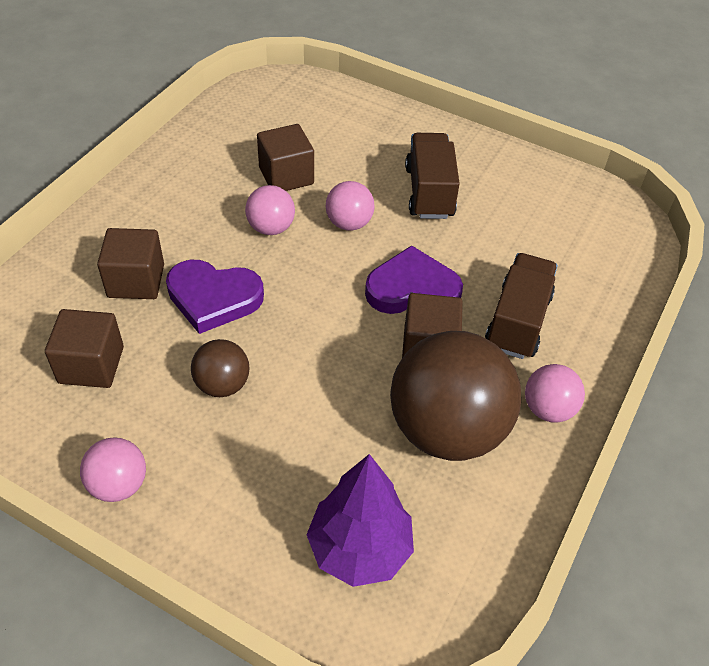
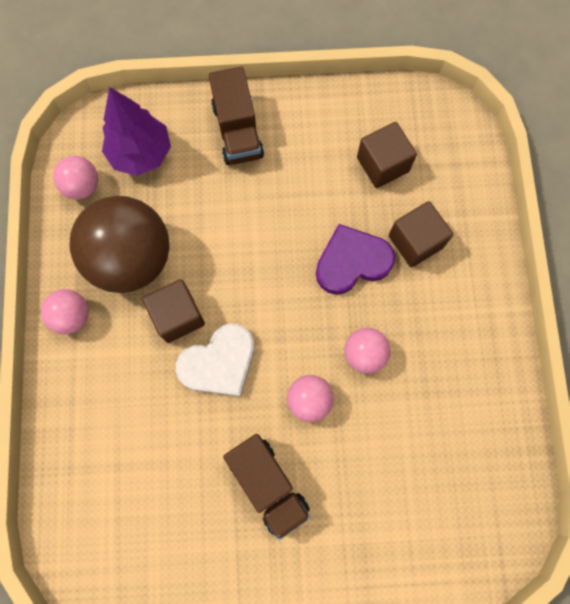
camera: 150 degrees right, 25 degrees up
(119, 484) = (298, 108): pink ball -> pink ball (82, 186)
(222, 384) = (292, 202): brown ball -> none
(286, 176) = (397, 421): brown cube -> none
(412, 289) = (219, 363): purple heart -> white heart
(517, 321) = (126, 382): brown truck -> brown truck (237, 131)

